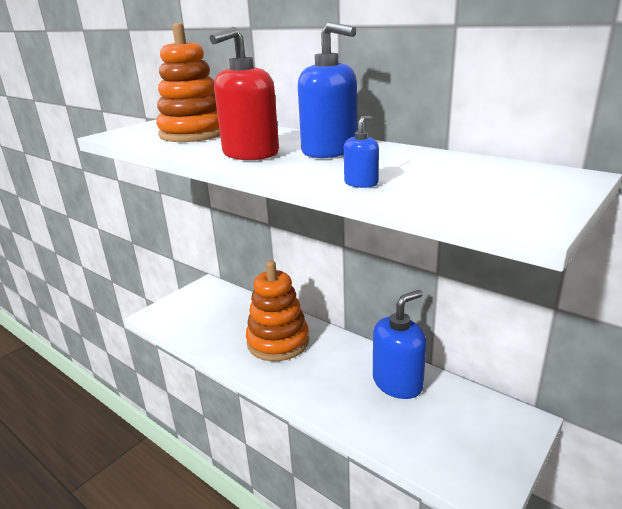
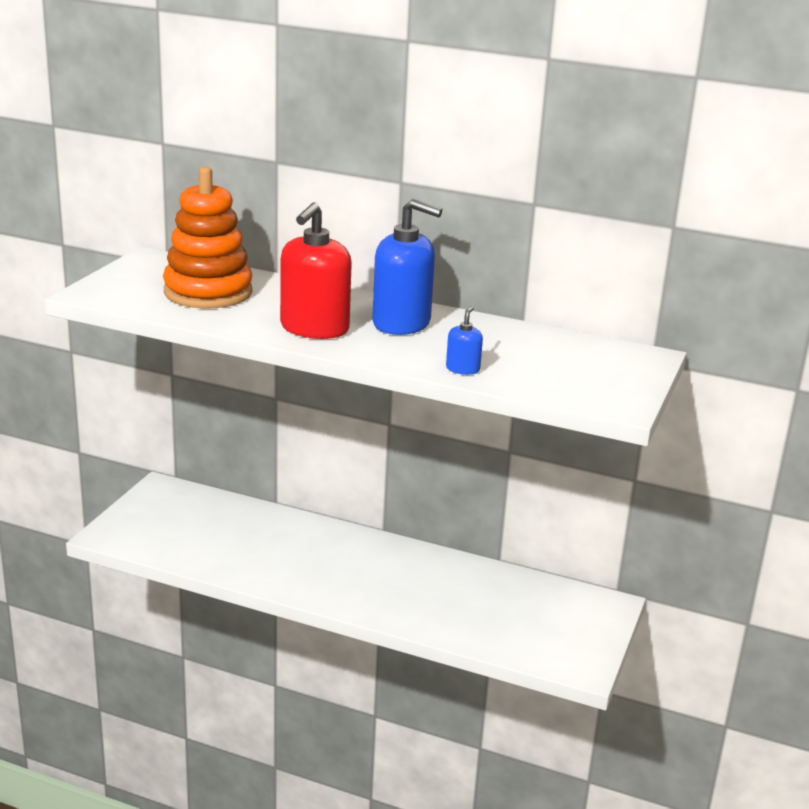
camera: 20 degrees left, 0 degrees up
(278, 342) = (305, 552): orange stacking toy -> none
(397, 383) = (468, 582): blue soap dispenser -> none

